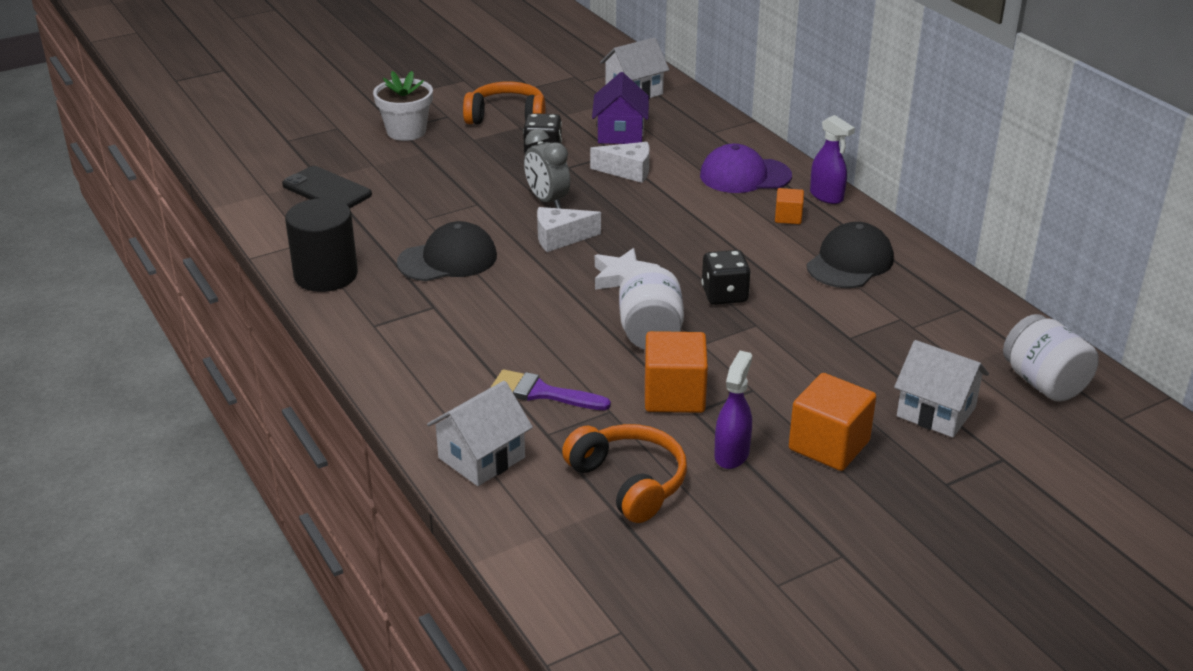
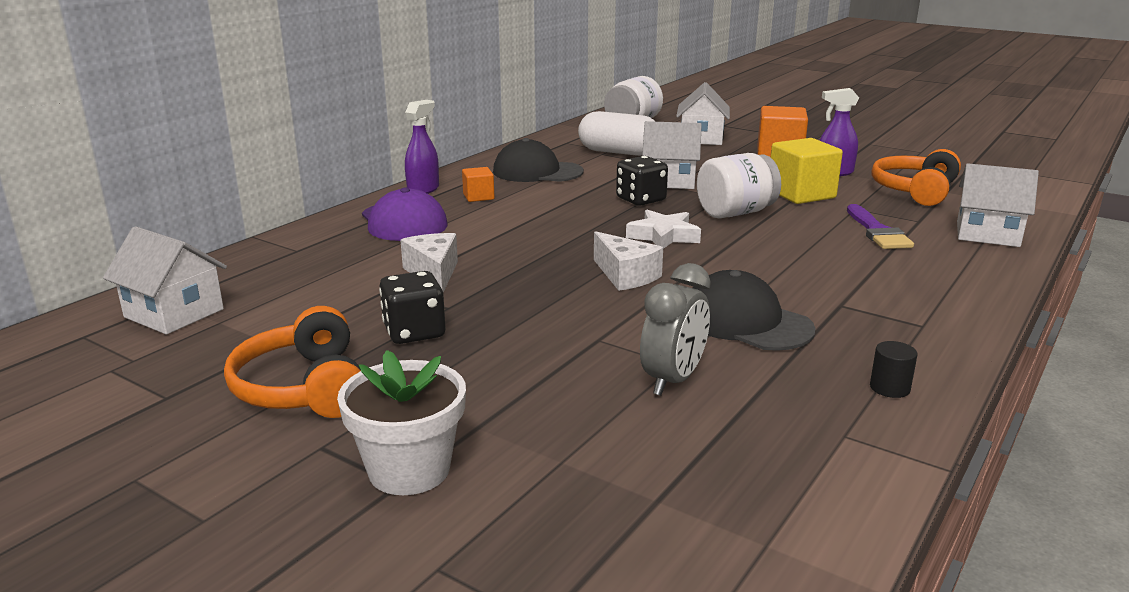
camera: 115 degrees left, 10 degrees down
(326, 275) = (889, 388): black cylinder -> black cylinder, size x0.40
(327, 190) = (686, 477): black phone -> none
(547, 201) = (549, 300): grey clock -> grey clock (673, 380)
(620, 133) = (326, 296): purple house -> none
(674, 395) = (801, 194): orange cube -> yellow cube
(772, 329) = (669, 181): none -> white house
(899, 330) = (618, 152): none -> white capsule

